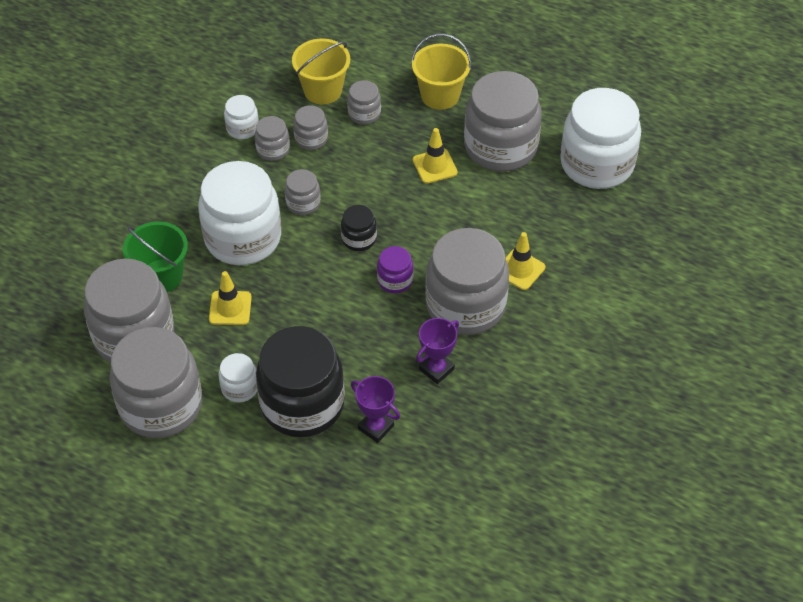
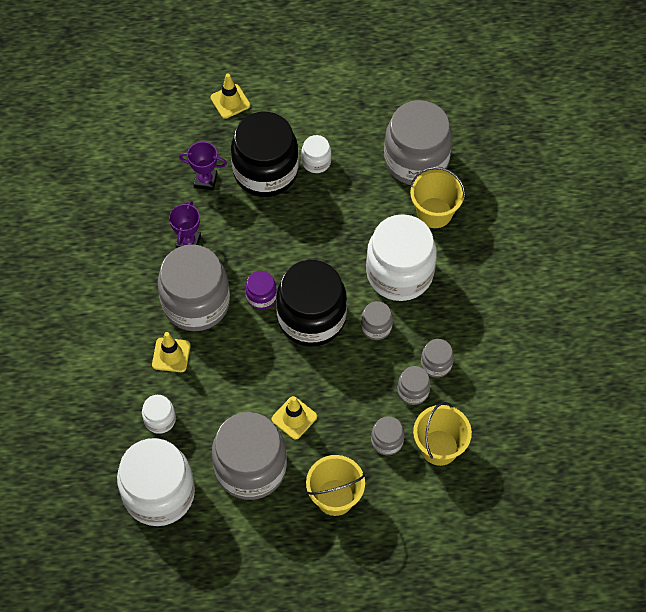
camera: 150 degrees right, 10 degrees up
(161, 276) = (434, 213): green bucket -> yellow bucket
(161, 405) = (359, 124): grey jar -> none
(230, 308) = (366, 214): yellow traffic cone -> yellow traffic cone (230, 101)
(242, 128) = (476, 371): white jar -> white jar (160, 419)
(359, 239) = (311, 318): black jar -> black jar, size x2.21

